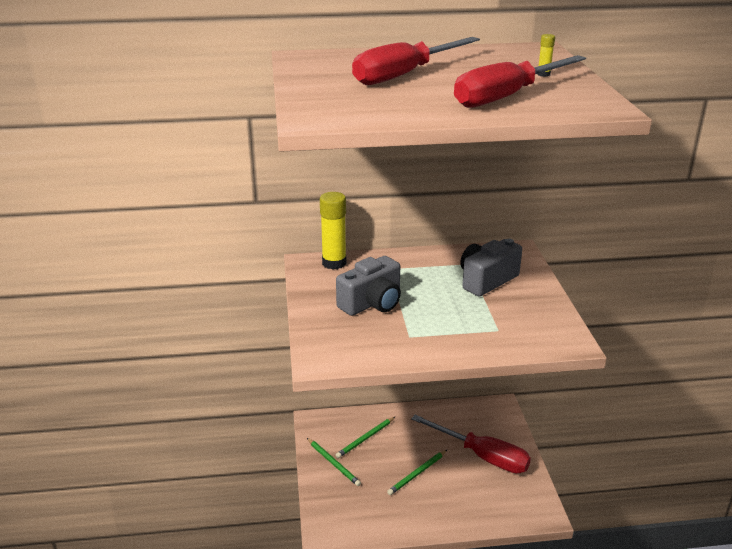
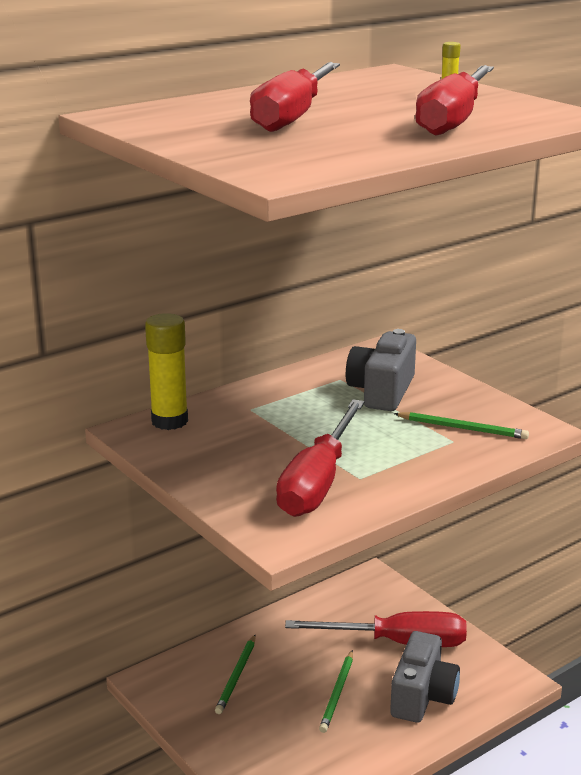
camera: 30 degrees left, 5 degrees down
(333, 463) = (219, 723): green pencil -> green pencil (463, 428)
(372, 303) = (272, 454): grey camera -> grey camera (422, 696)
(380, 331) = (318, 482): none -> red screwdriver

